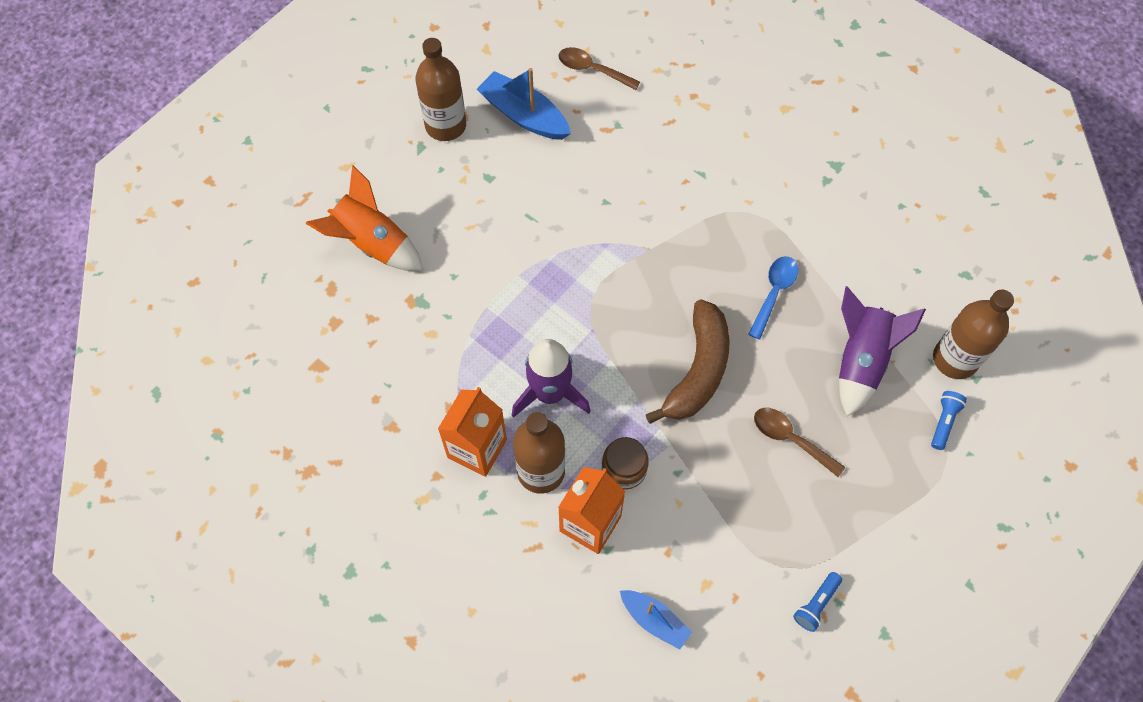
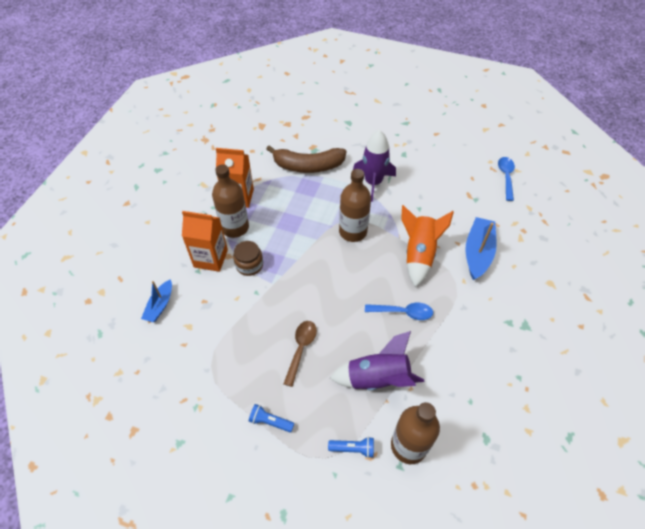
camera: 70 degrees right, 10 degrees down
(372, 244) = (338, 123): orange rocket -> orange rocket (419, 254)
(445, 125) = (425, 128): brown bottle -> brown bottle (353, 232)
(524, 115) = (453, 157): blue boat -> blue boat (477, 253)
(550, 393) = (283, 218): purple rocket -> purple rocket (373, 183)
(592, 70) = (506, 177): brown spoon -> blue spoon
(698, 370) = (328, 284): brown banana -> brown banana (308, 166)
(816, 604) = (190, 393): blue flashlight -> blue flashlight (270, 421)

